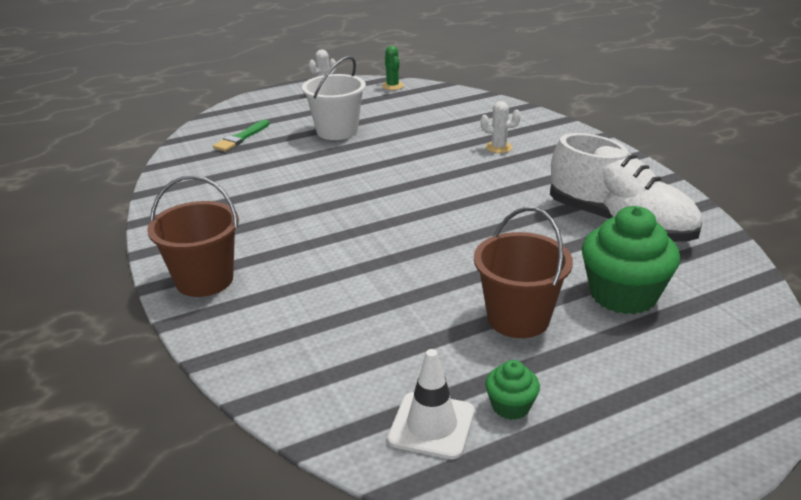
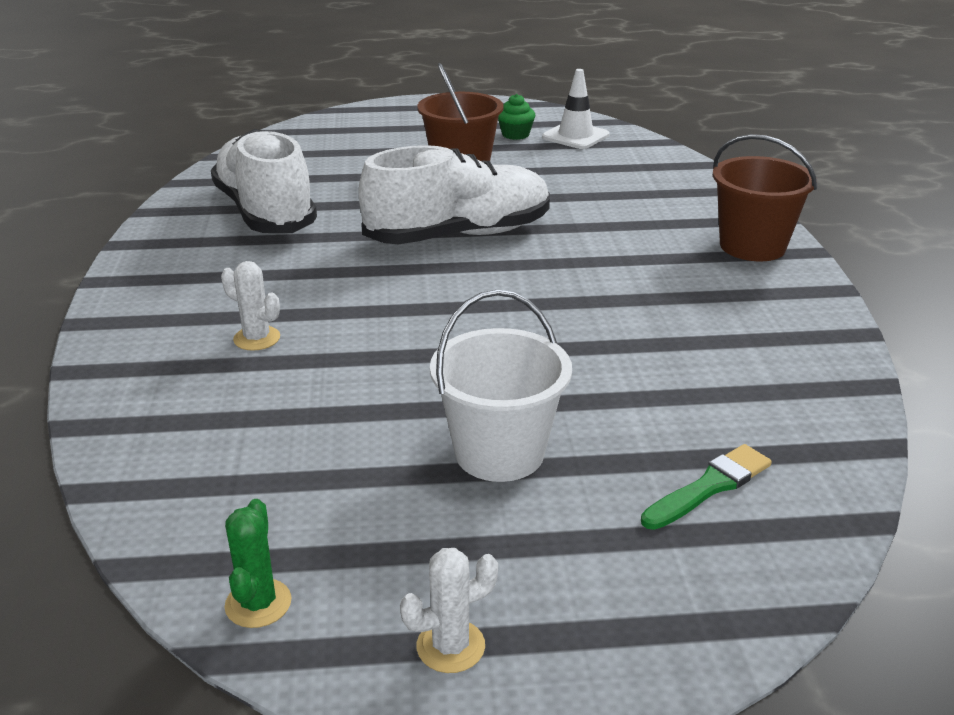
camera: 160 degrees left, 0 degrees up
(449, 236) = (458, 235): none -> white shoe
(623, 294) = (355, 166): green cupcake -> none

